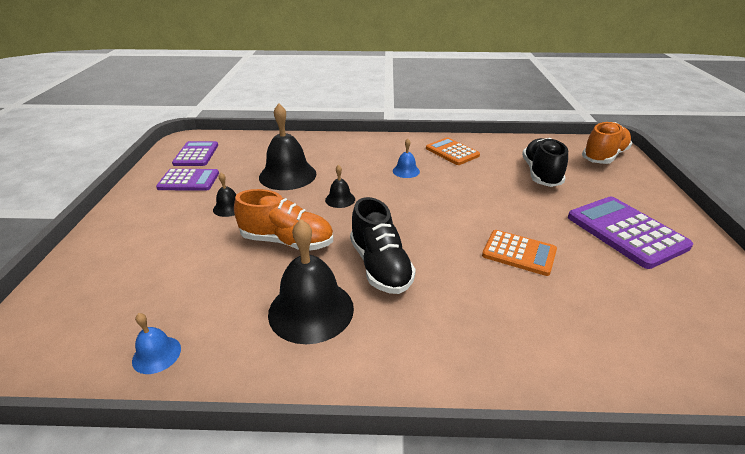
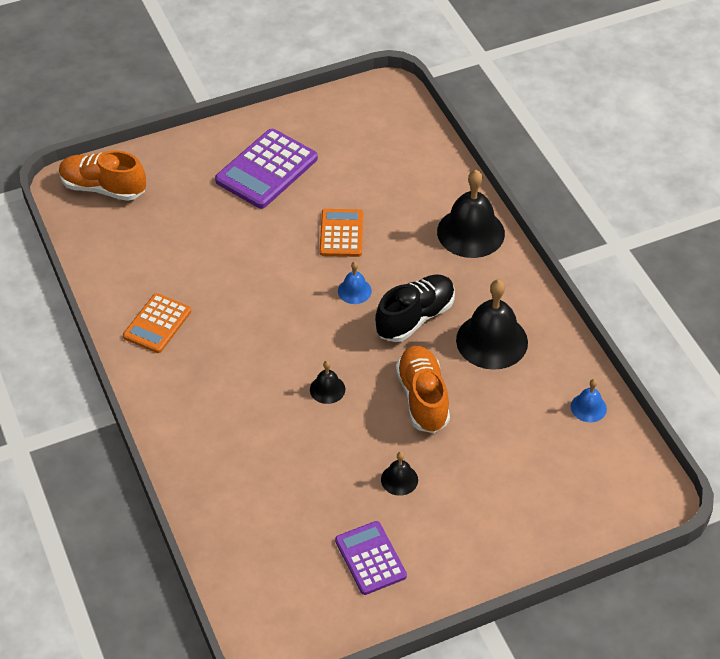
camera: 115 degrees left, 15 degrees up
(196, 154) = (304, 600): purple calculator -> none
(287, 175) = (302, 463): black bell -> black bell (470, 232)
(406, 171) = (232, 353): blue bell -> blue bell (354, 291)
(541, 174) = (178, 236): black shoe -> none

